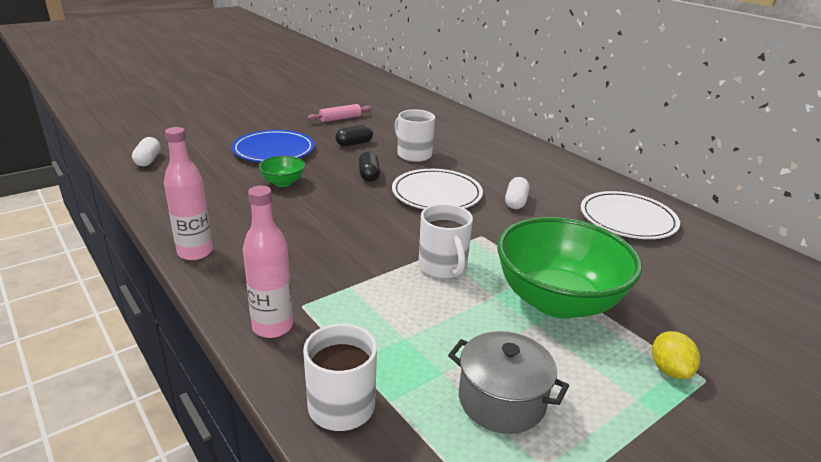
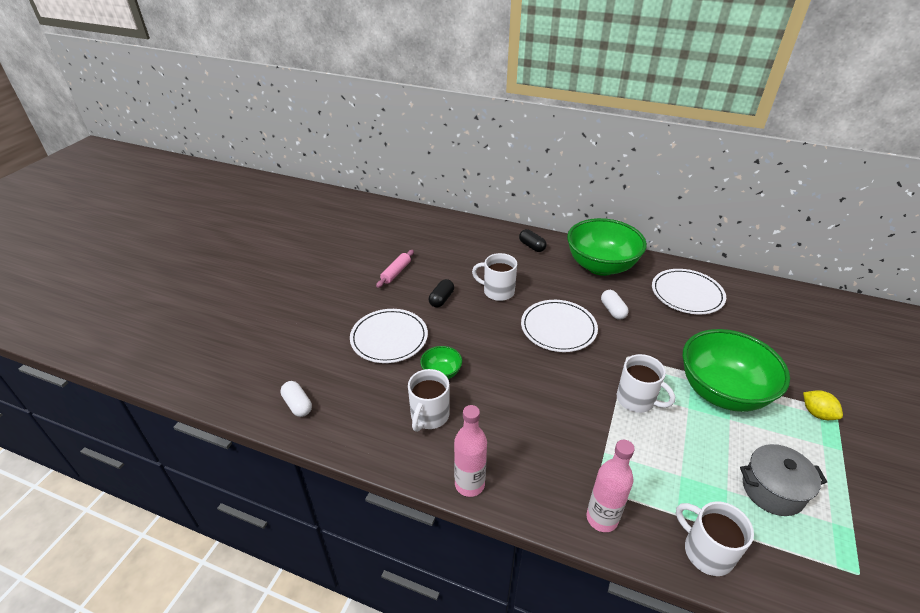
camera: 30 degrees left, 10 degrees up
(231, 202) = (429, 416): none -> white mug
(274, 150) = (389, 338): blue plate -> white plate
(369, 175) = (492, 331): black capsule -> black capsule (532, 246)
(550, 171) = (601, 266): none -> green bowl

